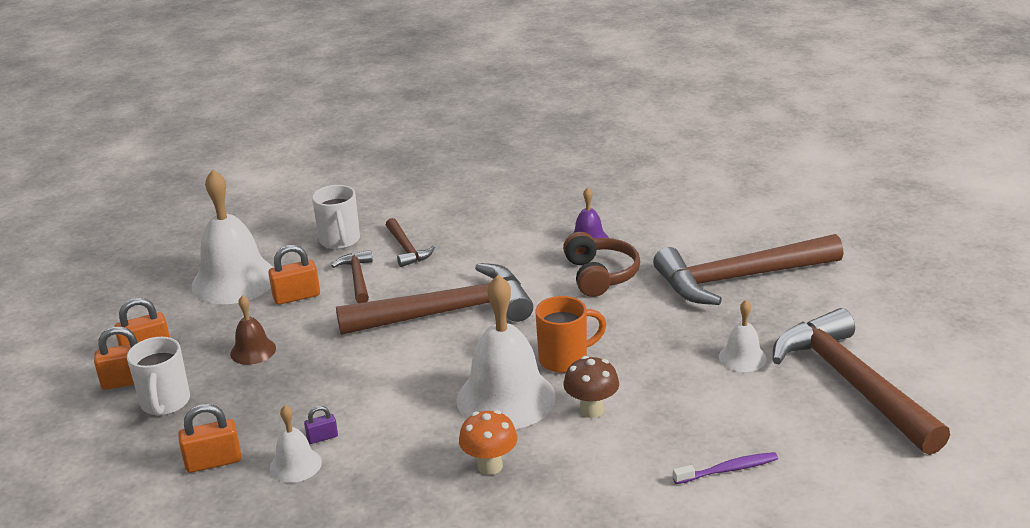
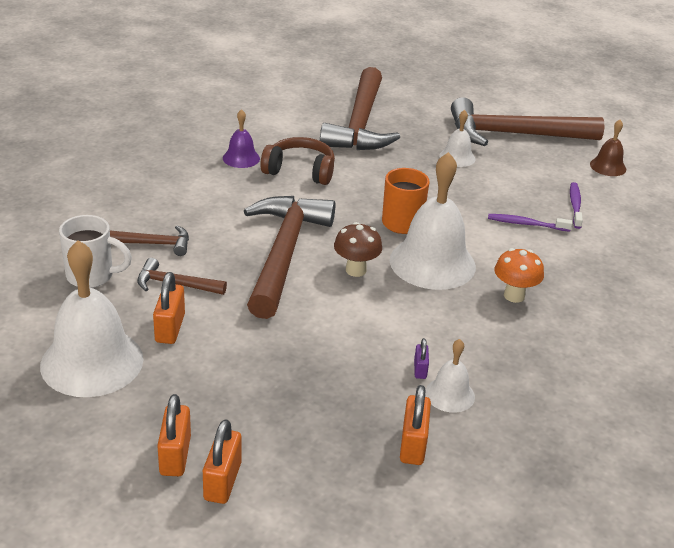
camera: 70 degrees left, 5 degrees up
(165, 403) = (289, 460): white mug -> none
(253, 351) = (244, 379): brown bell -> brown bell (608, 166)
(591, 410) = (475, 232): brown mushroom -> brown mushroom (356, 270)
(645, 442) = (527, 224): none -> purple toothbrush

